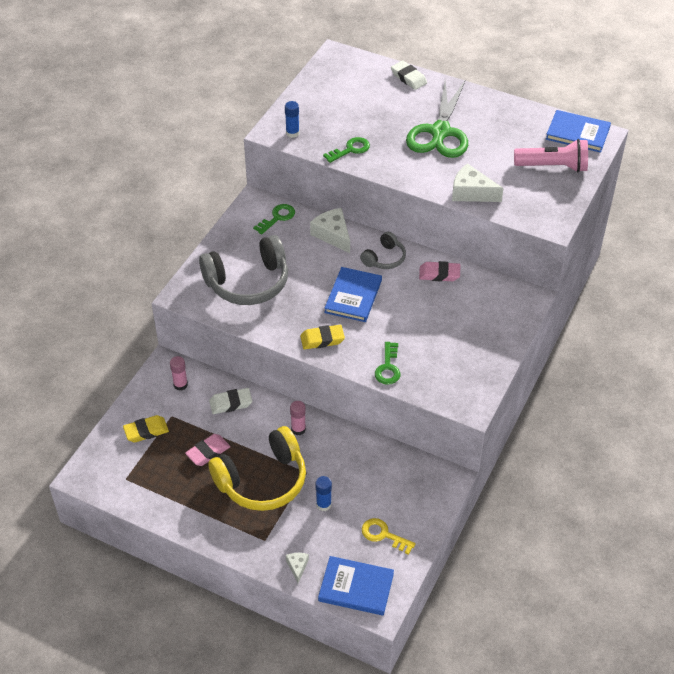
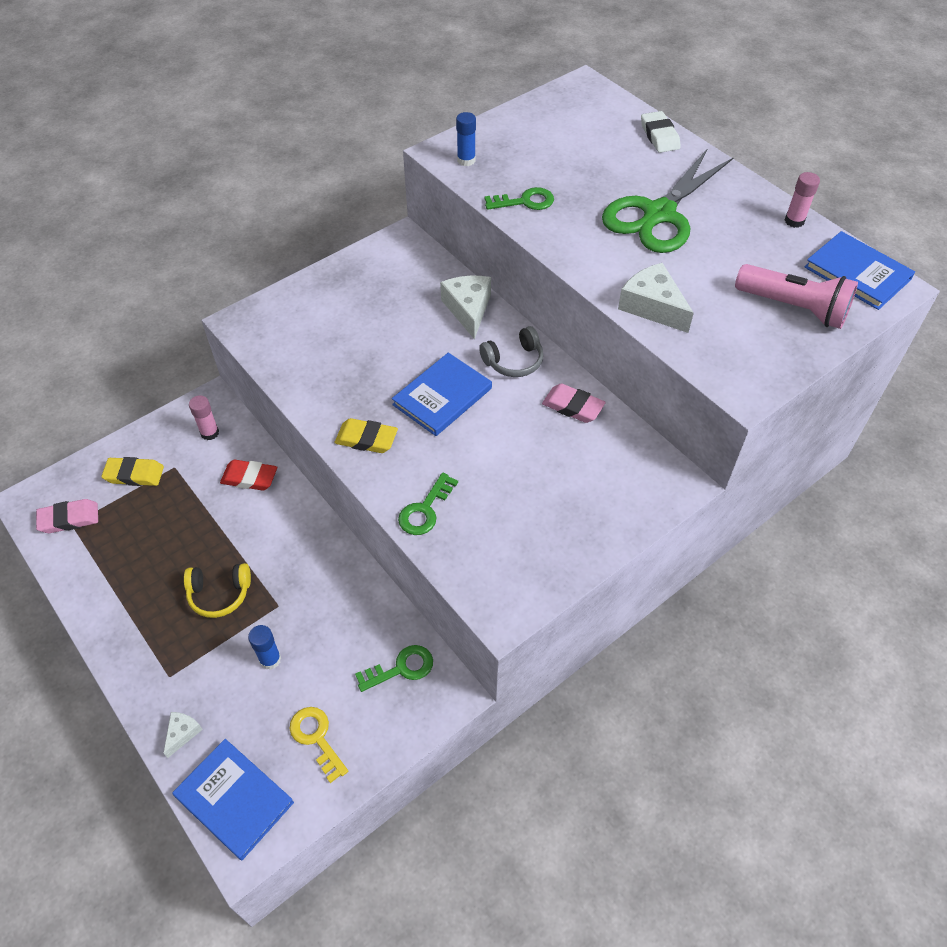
camera: 25 degrees right, 5 degrees up
(208, 452) = (183, 529): pink eraser -> pink eraser (69, 519)
(231, 403) = (249, 478): white eraser -> red eraser
(248, 282) = (327, 333): grey headphones -> none
(262, 480) = (219, 594): yellow headphones -> yellow headphones, size x0.51
(277, 218) = (415, 266): green key -> green key (401, 668)
(298, 429) = (305, 543): pink glue stick -> pink glue stick (794, 221)

